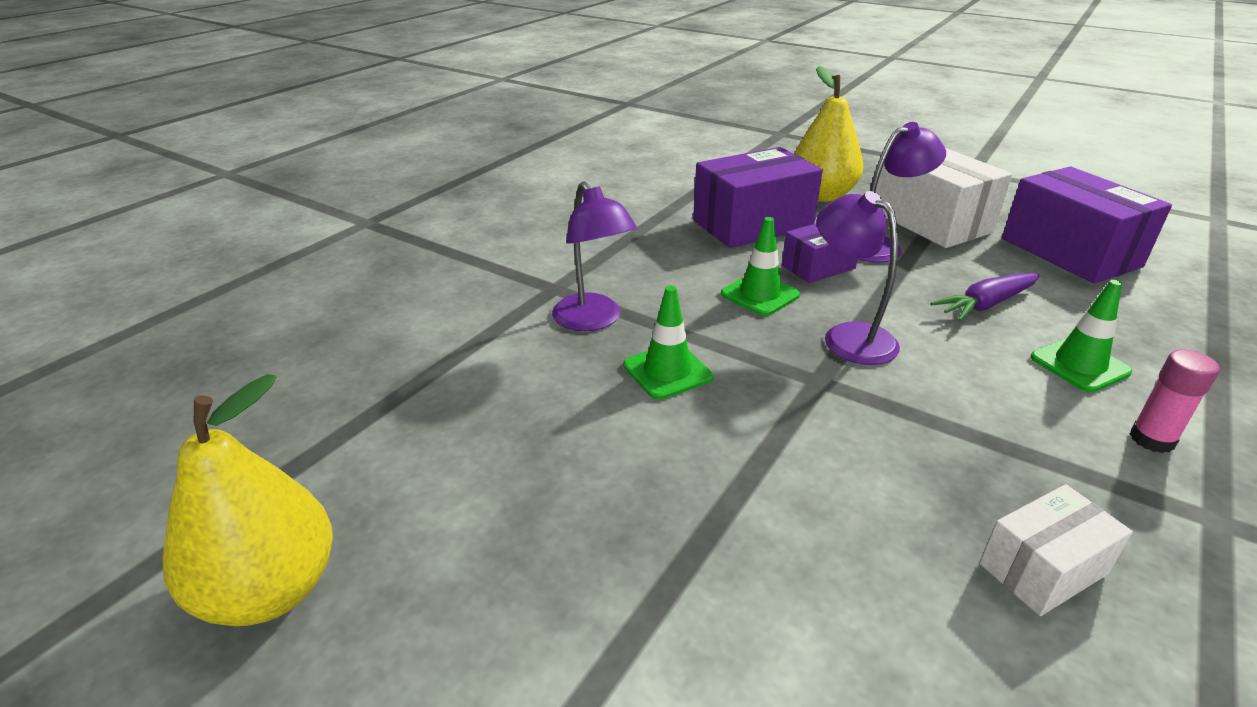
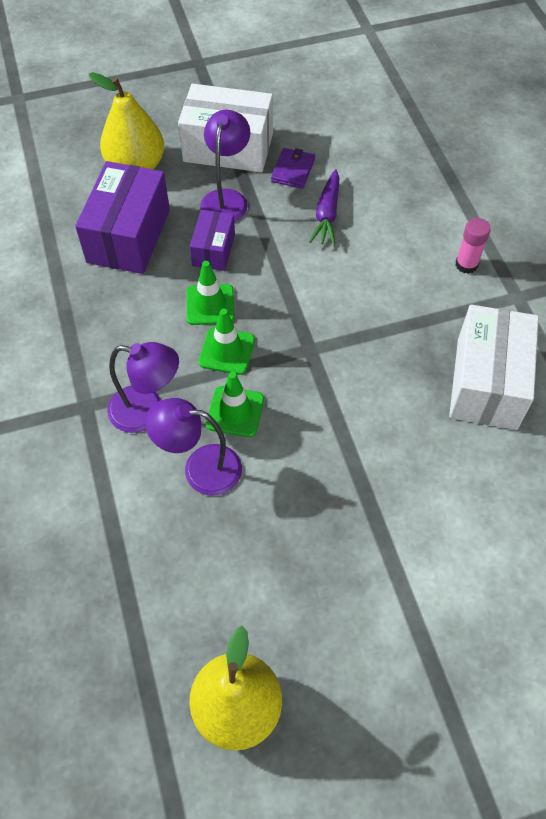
camera: 50 degrees left, 25 degrees up
(848, 336) = (290, 301): purple lamp -> purple lamp (200, 468)
(984, 261) = (293, 170): none -> purple wallet
(1042, 569) = (486, 383): white box -> white box, size x1.81
(1070, 252) = (325, 125): purple box -> none
(1079, 365) = (404, 232): green traffic cone -> green traffic cone (227, 351)

